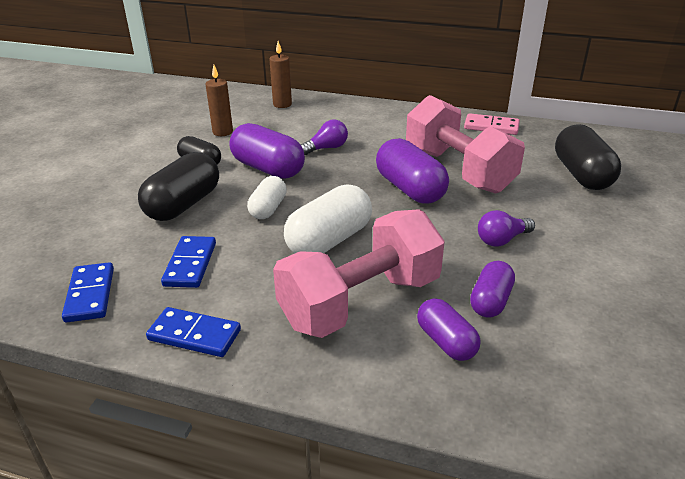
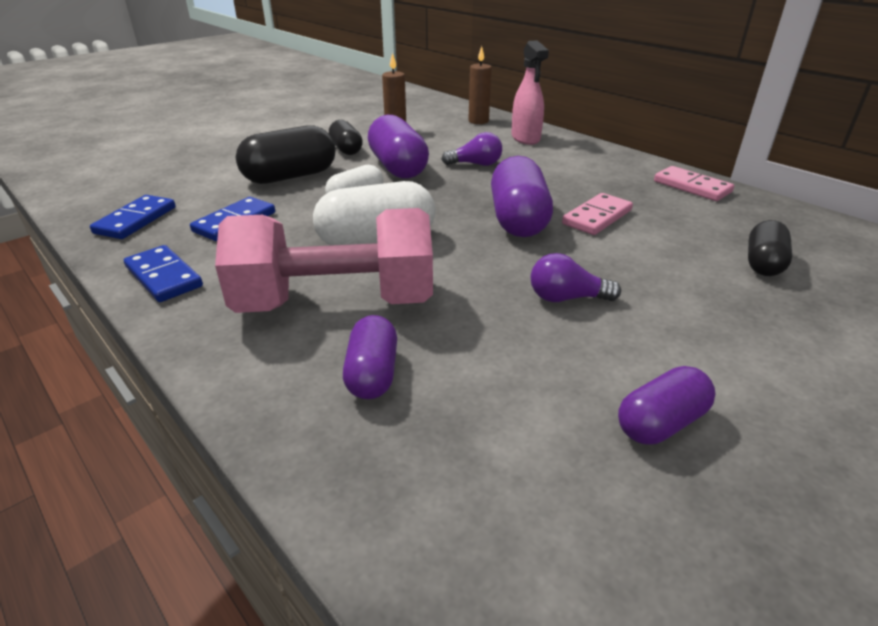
camera: 30 degrees right, 0 degrees up
(338, 113) = (525, 138): none -> pink spray bottle
(458, 170) = (597, 217): pink dumbbell -> pink domino
(490, 301) = (474, 354): purple capsule -> purple capsule (661, 423)
(581, 175) = (763, 263): black capsule -> black capsule, size x0.61

